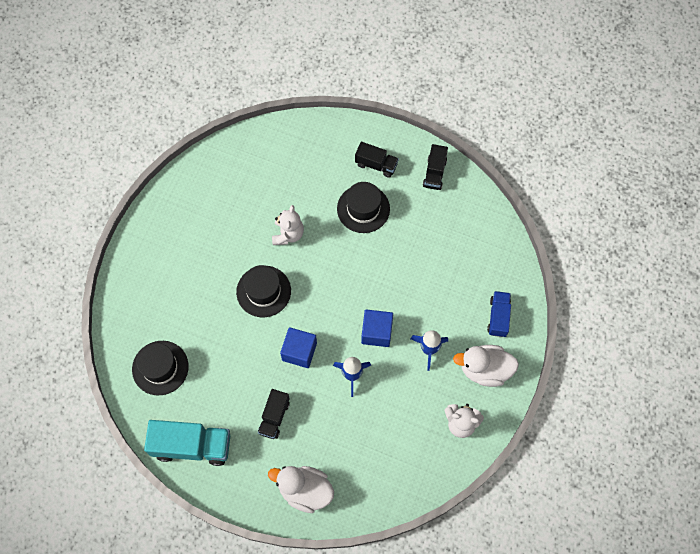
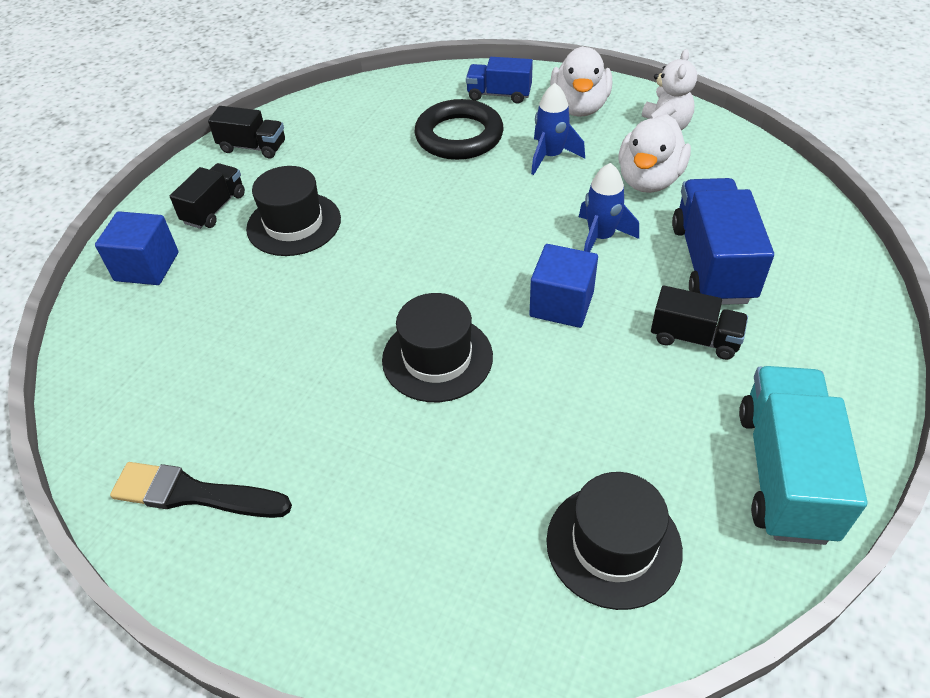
camera: 85 degrees left, 20 degrees down
(191, 198) = (193, 494): none -> black brush
(288, 234) = (321, 322): white teddy bear -> none
(305, 490) = (821, 295): white duck -> white duck (649, 180)
(330, 435) = (711, 263): none -> blue truck
(376, 332) = (523, 209): blue cube -> blue cube (147, 266)
(449, 293) = (459, 136): none -> black ring

